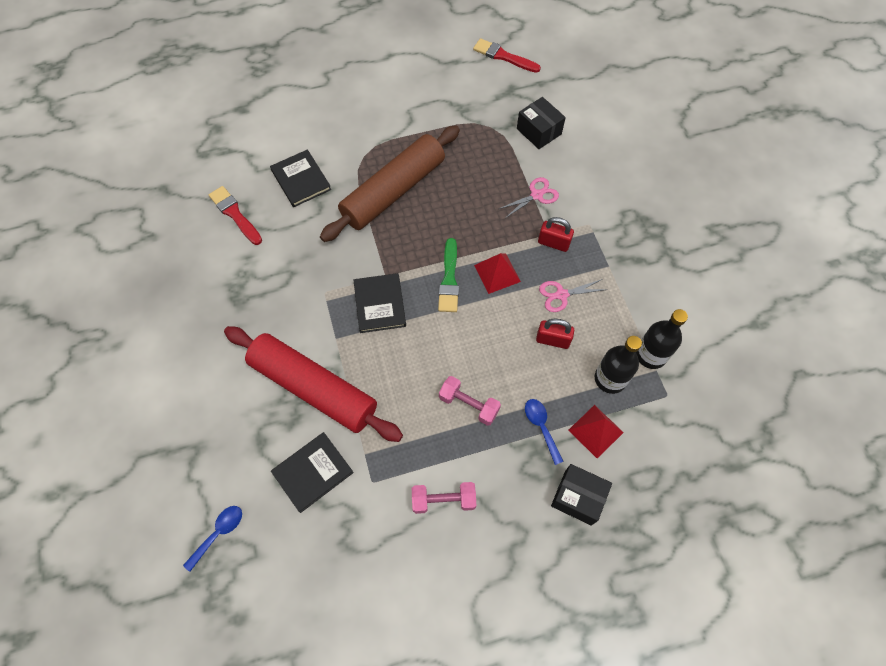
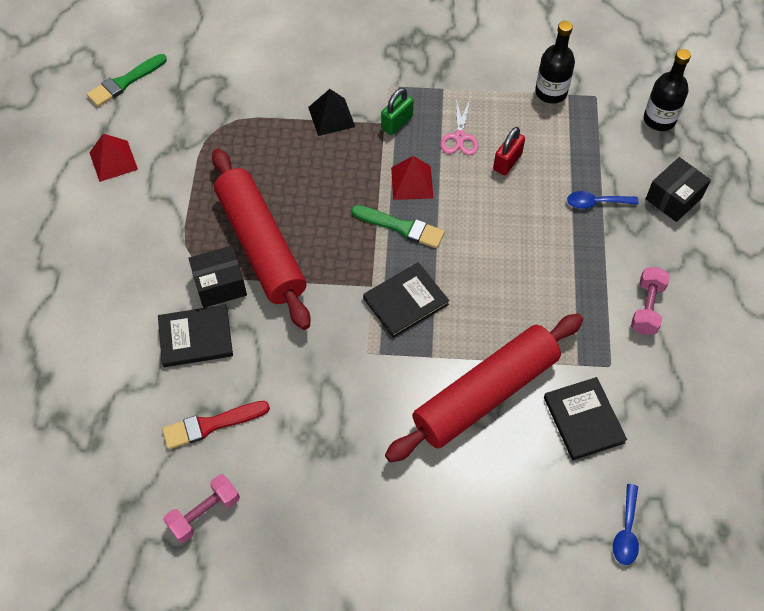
camera: 70 degrees left, 5 degrees down
(218, 533) = (626, 531): blue spoon -> blue spoon turned 135 degrees counterclockwise
(380, 304) = (405, 301): black book -> black book turned 45 degrees counterclockwise
(393, 191) = (260, 245): brown rolling pin -> red rolling pin
(469, 404) = (553, 255): pink dumbbell -> pink dumbbell (204, 513)
(503, 56) = (125, 82): red brush -> green brush
(536, 195) = (331, 117): pink scissors -> black pyramid
(539, 131) = (249, 86): black box -> black box (220, 285)
(553, 243) = (397, 123): red padlock -> green padlock
(595, 431) = (613, 162): red pyramid -> red pyramid (113, 161)
(610, 379) = (564, 132): black bottle -> black bottle (659, 119)

